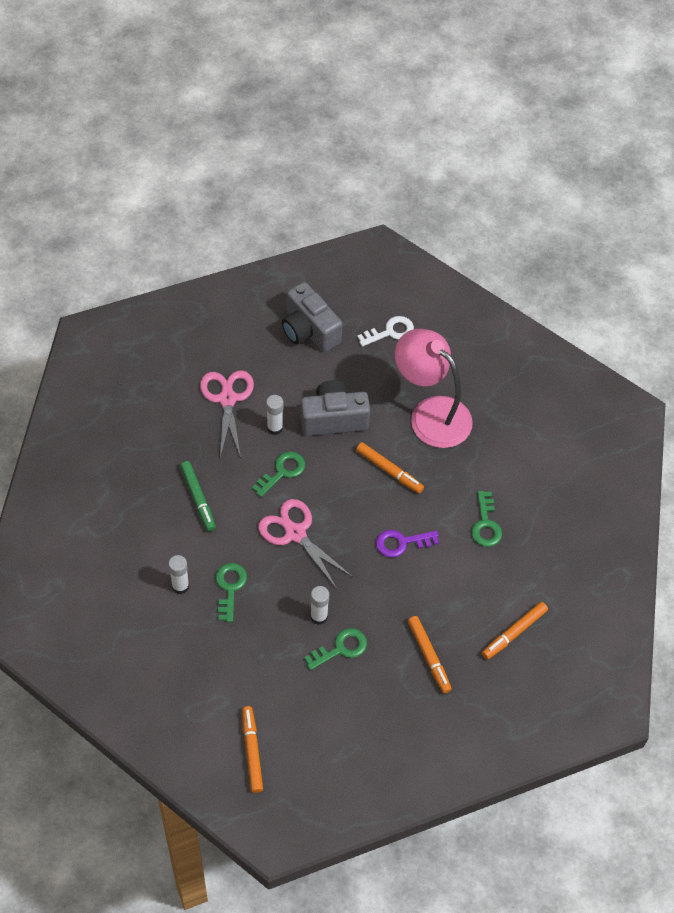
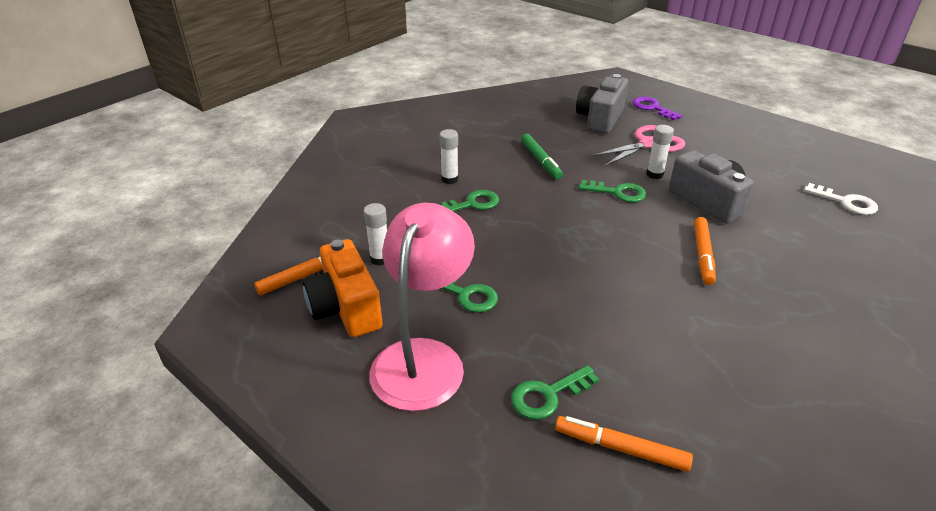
camera: 65 degrees right, 20 degrees down
(198, 498) = (540, 161): green marker -> green marker turned 60 degrees counterclockwise
(295, 533) = (564, 220): pink scissors -> none
(308, 736) = (346, 308): none -> orange camera
(309, 330) = (771, 160): grey camera -> grey camera (600, 119)
(319, 616) = (490, 266): white glue stick -> white glue stick (380, 259)
(401, 543) = (633, 294): purple key -> purple key (652, 108)
(429, 656) = (514, 371): orange marker -> none
(431, 414) = (805, 260): pink lamp -> pink lamp (424, 358)
(485, 524) = (736, 356): green key -> green key (548, 395)

